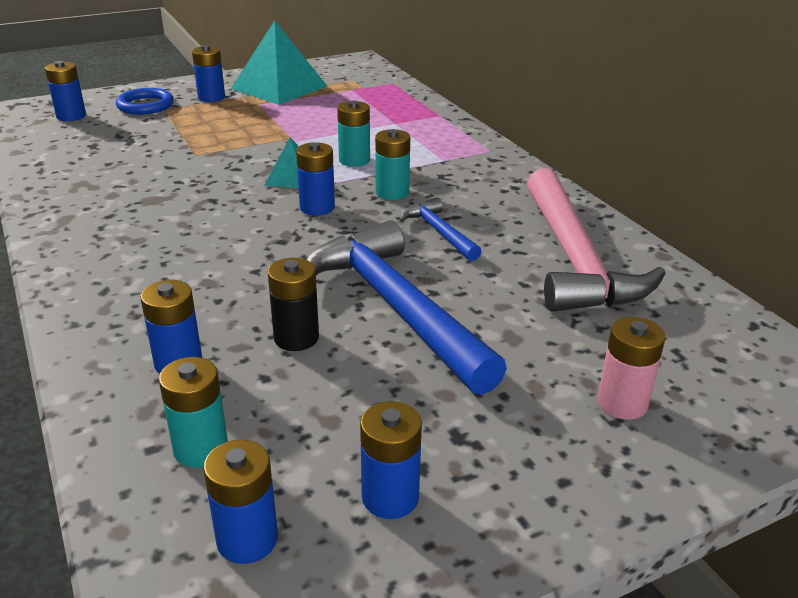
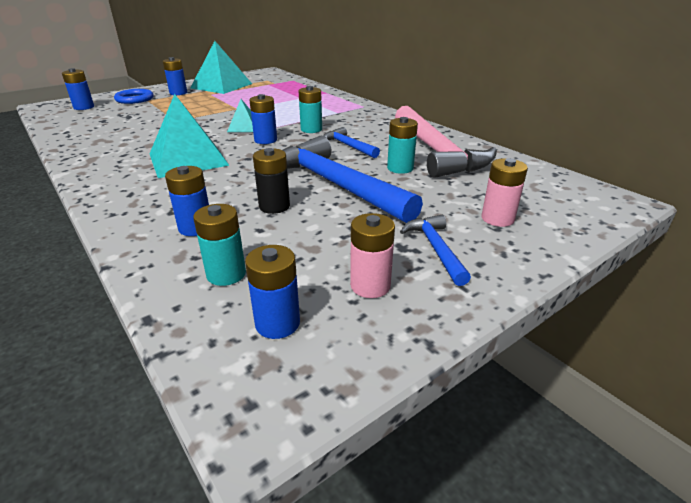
camera: 10 degrees left, 0 degrees up
(196, 234) = (188, 159): none -> turquoise pyramid
(354, 160) = (281, 116): turquoise battery -> turquoise battery (400, 168)
(390, 497) = (370, 286): blue battery -> pink battery
(506, 447) = (435, 249): none -> blue hammer

